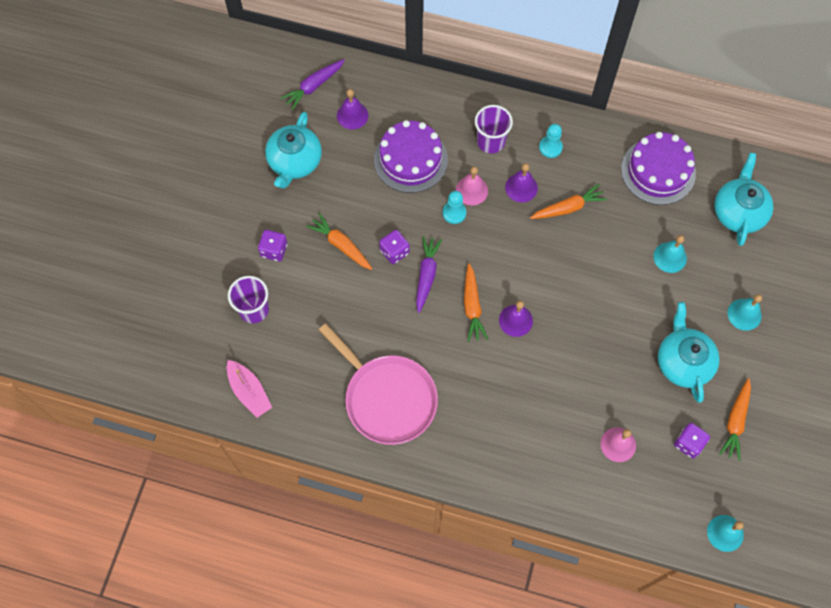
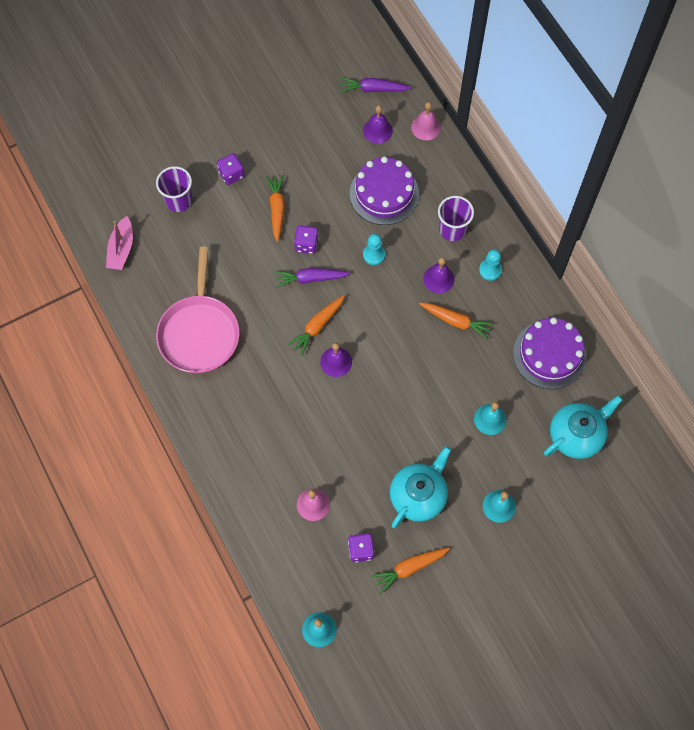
camera: 45 degrees right, 0 degrees up
(295, 162) = (306, 129): turquoise teapot -> none
(426, 275) = (310, 278): purple carrot -> purple carrot turned 150 degrees counterclockwise
(471, 190) = (402, 250): pink bell -> pink bell (426, 127)

